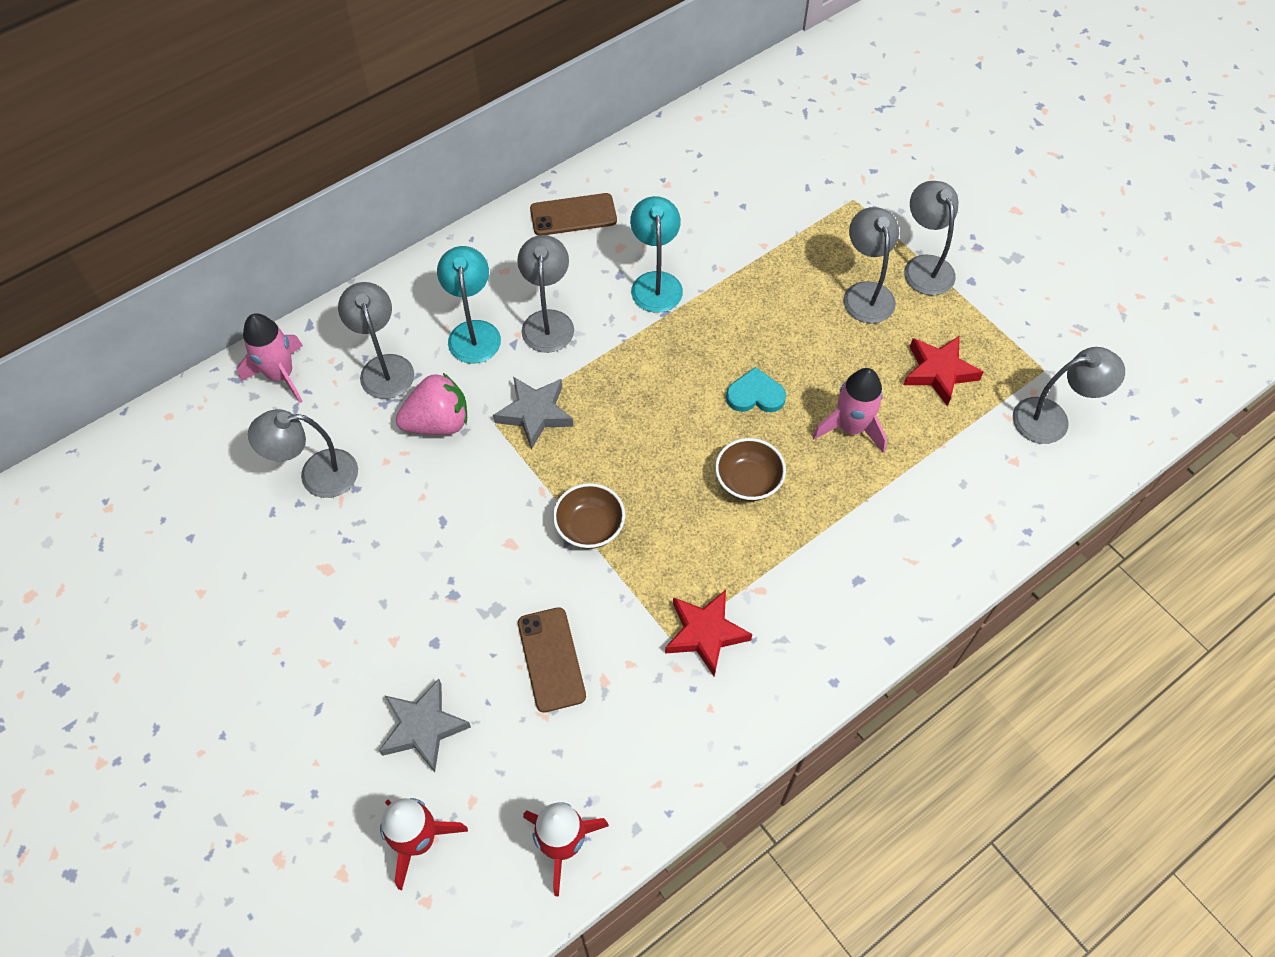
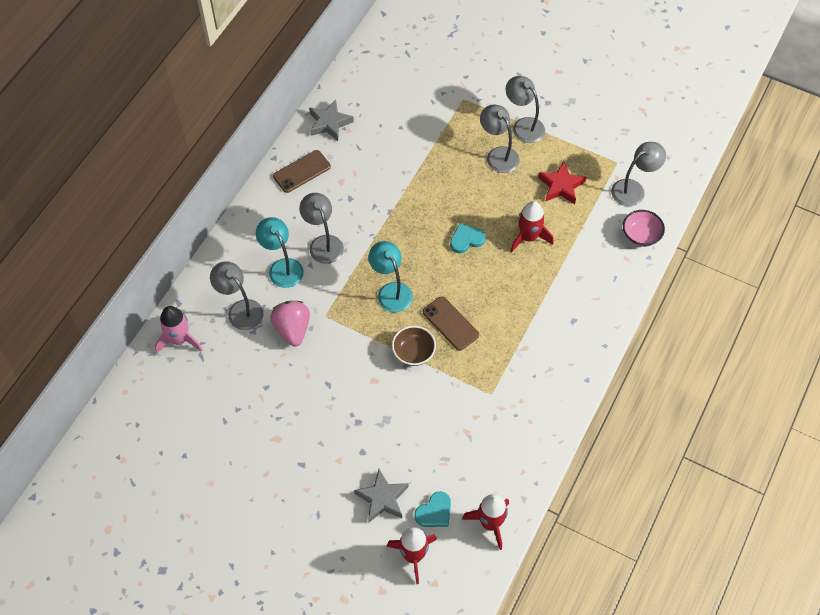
camera: 25 degrees left, 0 degrees up
(316, 475) = (238, 389): grey lamp -> none
(438, 422) = (292, 329): pink strawberry -> pink strawberry turned 60 degrees counterclockwise
(488, 785) = (434, 512): none -> turquoise heart
(535, 414) = (346, 301): grey star -> grey star (329, 123)
(551, 659) = (432, 433): brown phone -> brown phone (450, 323)
(656, 282) = (374, 195): turquoise lamp -> turquoise lamp (391, 291)
(705, 633) = (507, 383): red star -> none
(748, 481) = (487, 291): brown bowl -> none
(851, 427) = (528, 237): pink rocket -> red rocket
(1030, 493) = (640, 236): none -> pink bowl

